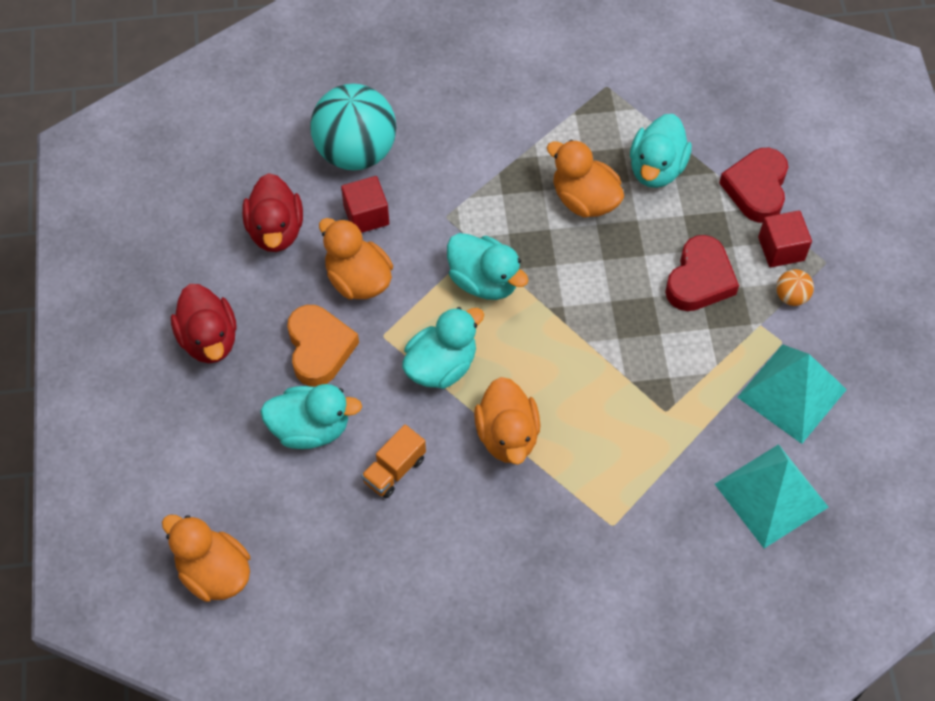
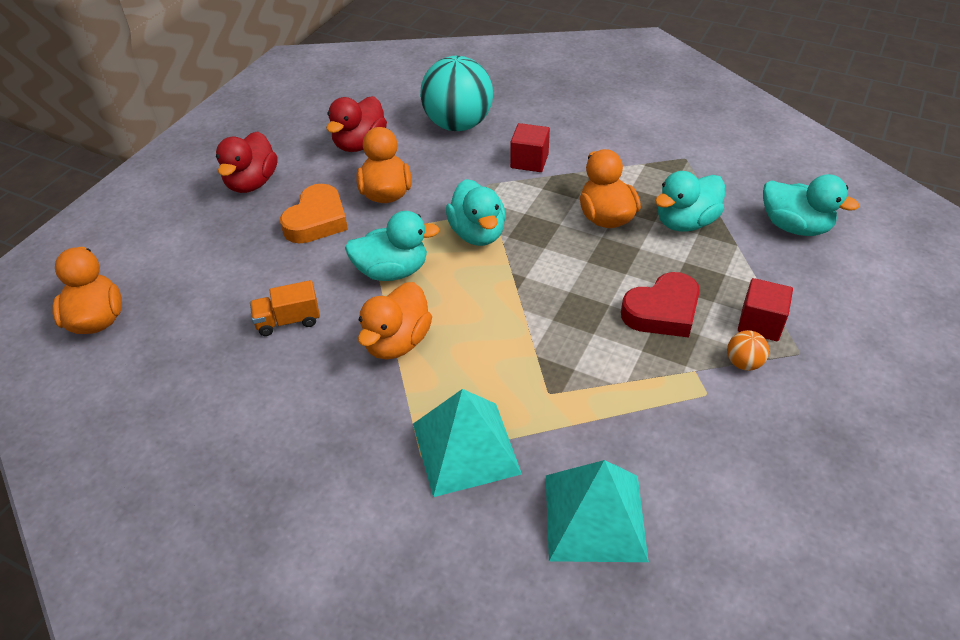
camera: 35 degrees right, 15 degrees down
(310, 428) = (259, 264): turquoise duck -> turquoise duck (794, 227)
(366, 215) = (429, 160): red cube -> red cube (529, 161)
(756, 188) = (768, 271): red heart -> none
(792, 393) = (685, 440): turquoise pyramid -> turquoise pyramid (465, 448)

